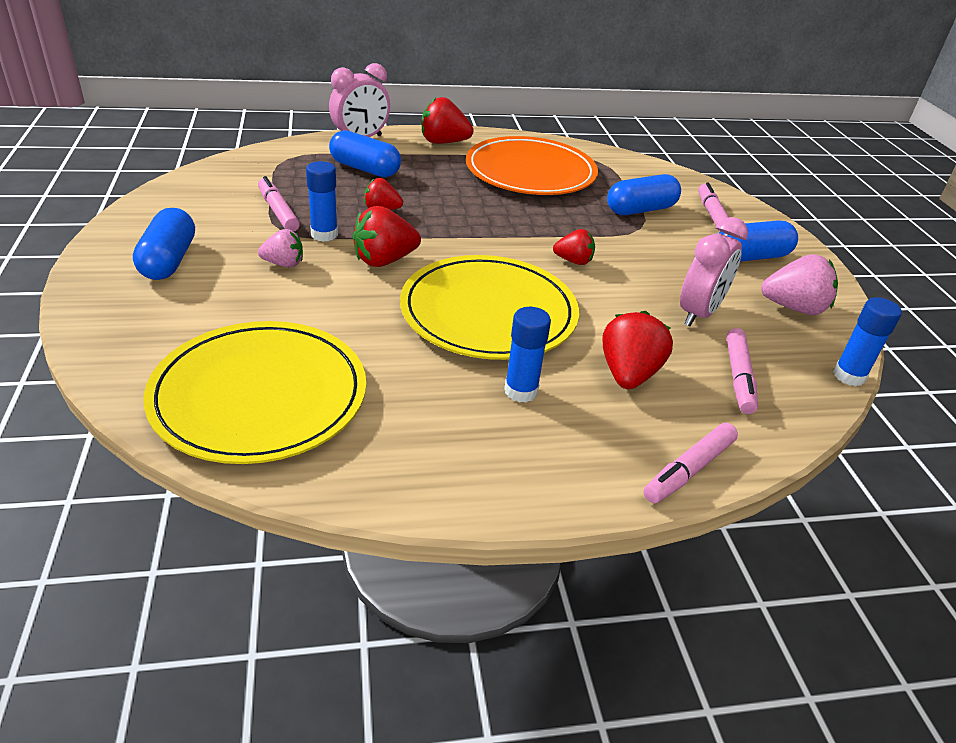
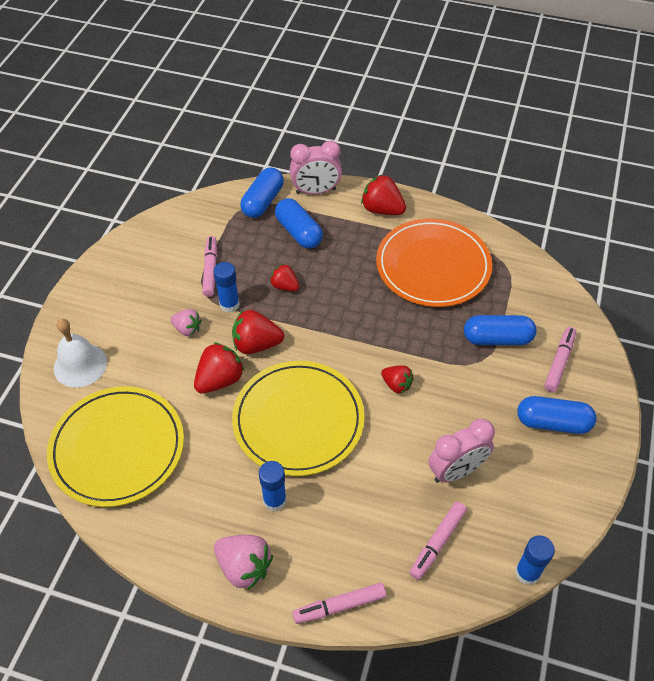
camera: 30 degrees right, 15 degrees up
(145, 325) = (80, 365): none -> white bell
(168, 260) = (118, 305): blue capsule -> blue capsule (263, 201)
(628, 374) = (358, 511): red strawberry -> red strawberry (220, 380)
(794, 308) = (542, 491): pink strawberry -> pink strawberry (244, 567)

